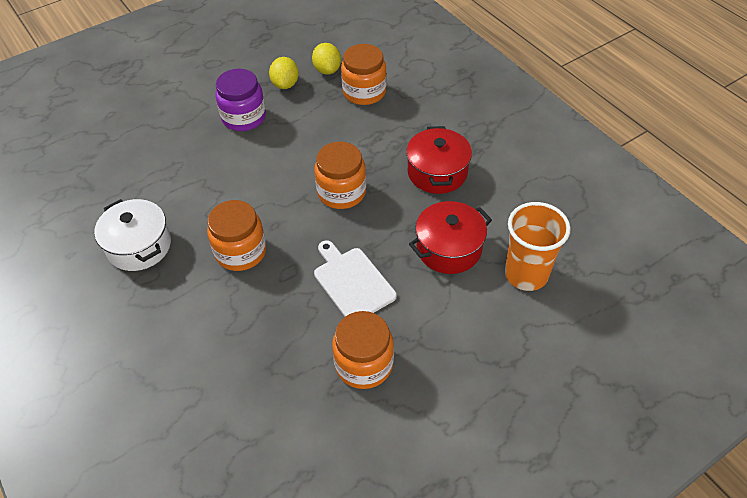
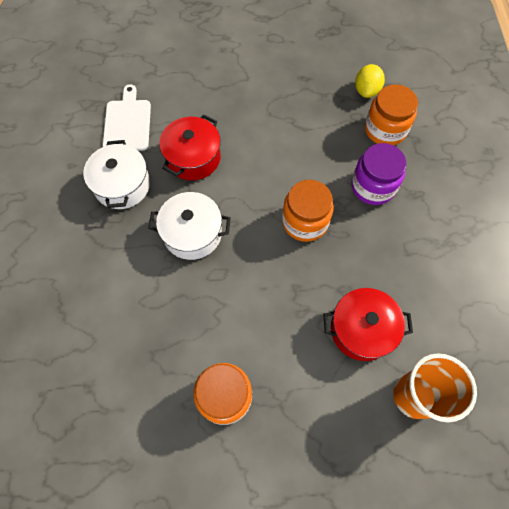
camera: 30 degrees right, 15 degrees up
(240, 252) = (192, 233): orange jar -> white pot
(244, 117) = (269, 105): purple jar -> purple jar (373, 186)
(285, 84) = (322, 88): yellow lemon -> none
(352, 282) = (261, 314): white cutting board -> white cutting board (127, 123)
(437, 172) = (399, 247): red pot -> red pot (193, 158)

